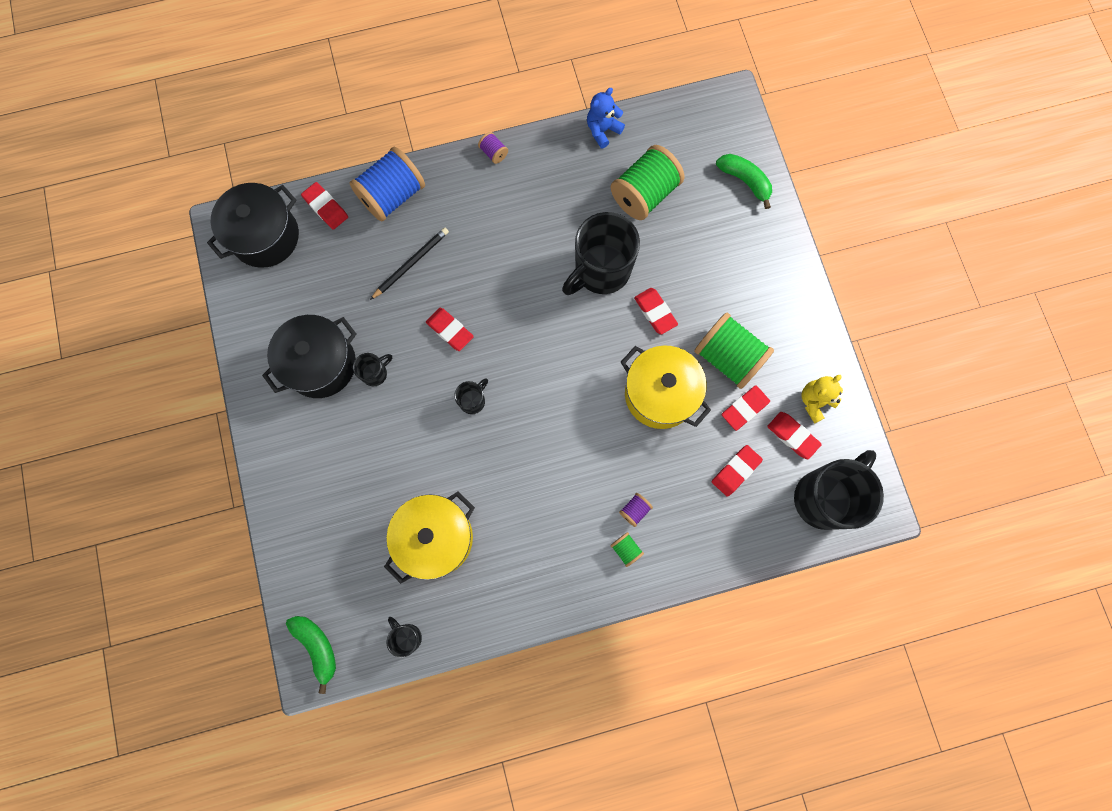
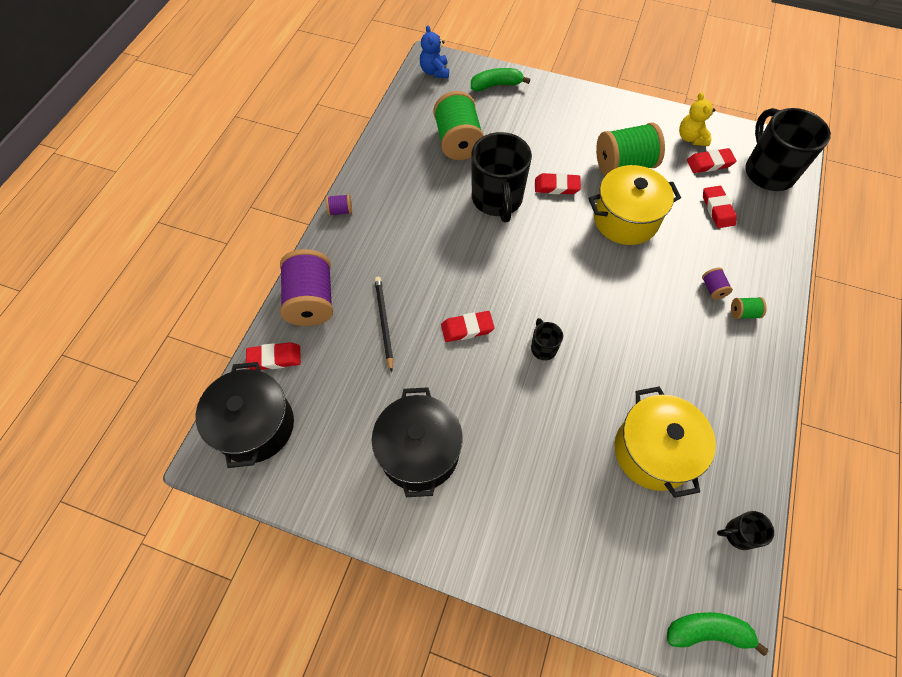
camera: 55 degrees left, 15 degrees down
(375, 373) = (462, 410): black mug -> none
(392, 195) = (311, 300): blue spool -> purple spool
(602, 130) = (386, 137): blue teddy bear -> blue teddy bear (434, 71)
(744, 408) = (671, 177): red eraser -> none

